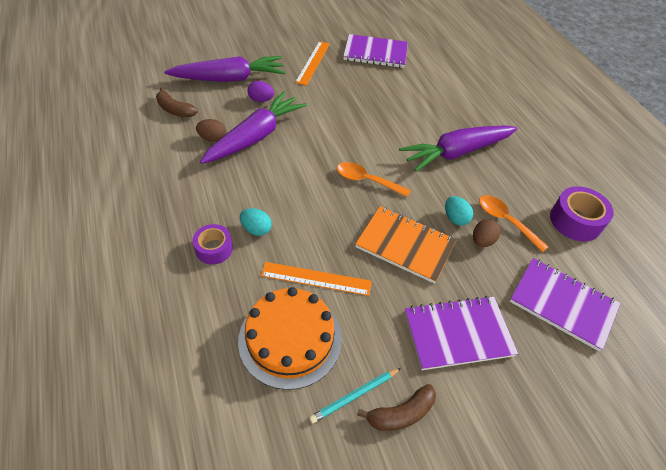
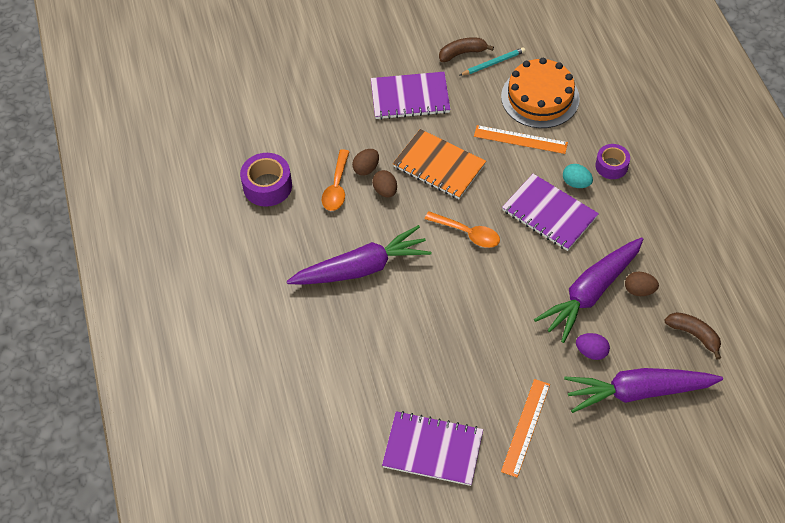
camera: 170 degrees left, 5 degrees up
(455, 218) = (385, 191): turquoise egg -> brown egg
(505, 221) = (336, 187): orange spoon -> orange spoon turned 45 degrees clockwise
(562, 304) = (317, 115): purple notebook -> purple notebook (549, 214)

